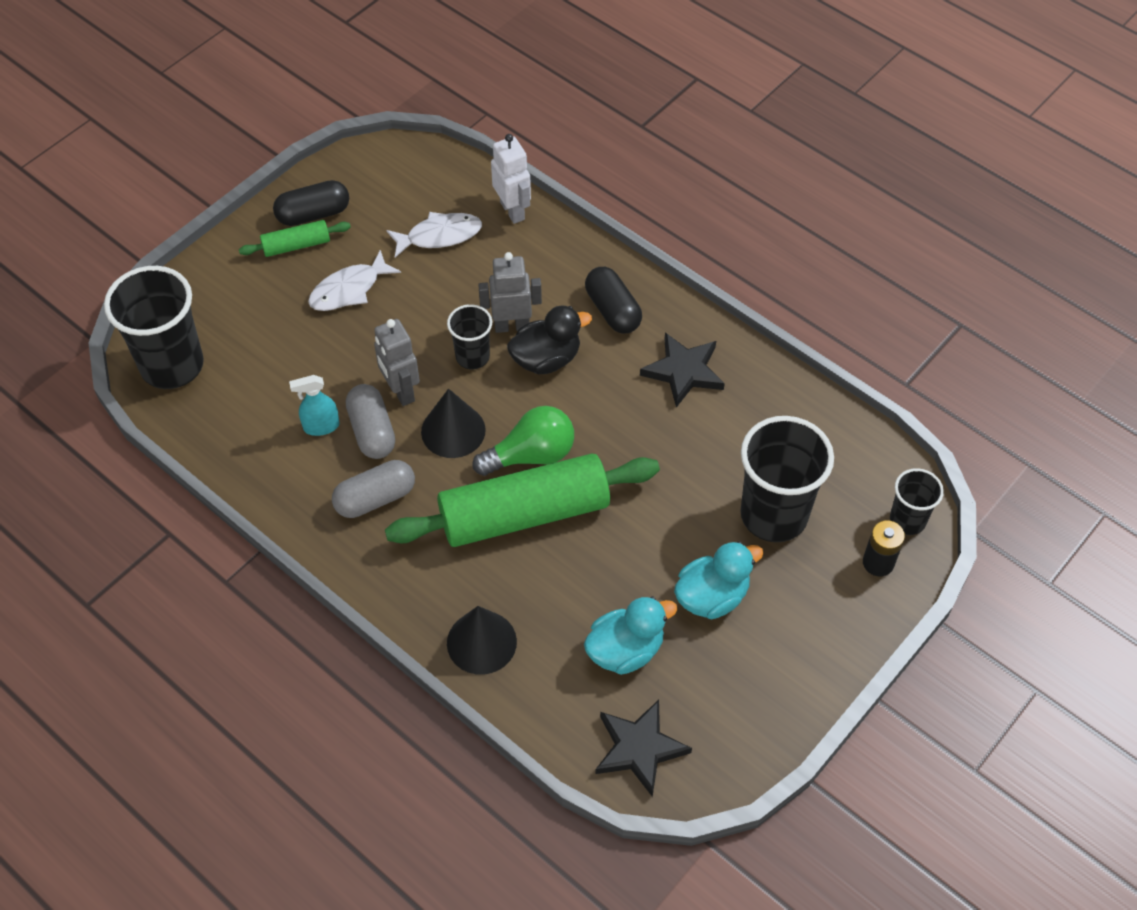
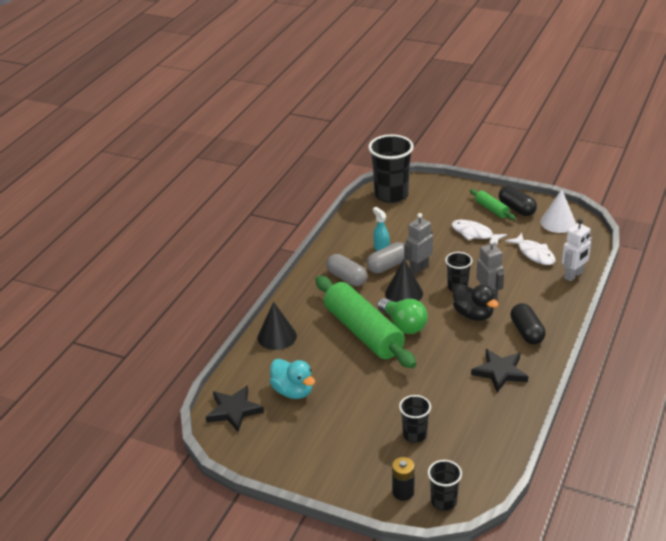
camera: 75 degrees right, 20 degrees down
(377, 179) = (558, 222): none -> white cone
(613, 310) = (527, 332): black capsule -> black capsule turned 60 degrees counterclockwise
(712, 596) = (343, 419): turquoise duck -> none
(774, 515) = (414, 435): black cup -> black cup, size x0.54

